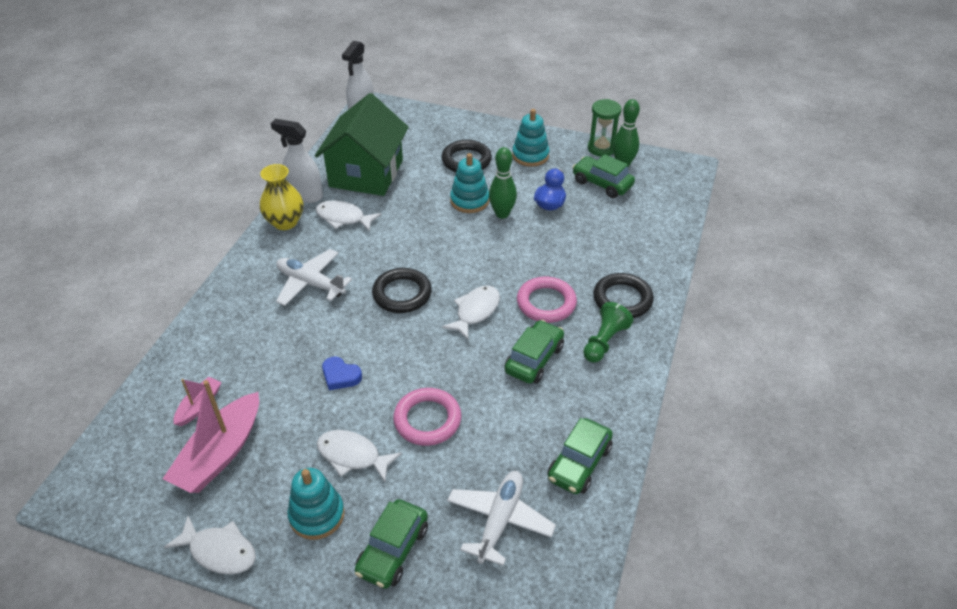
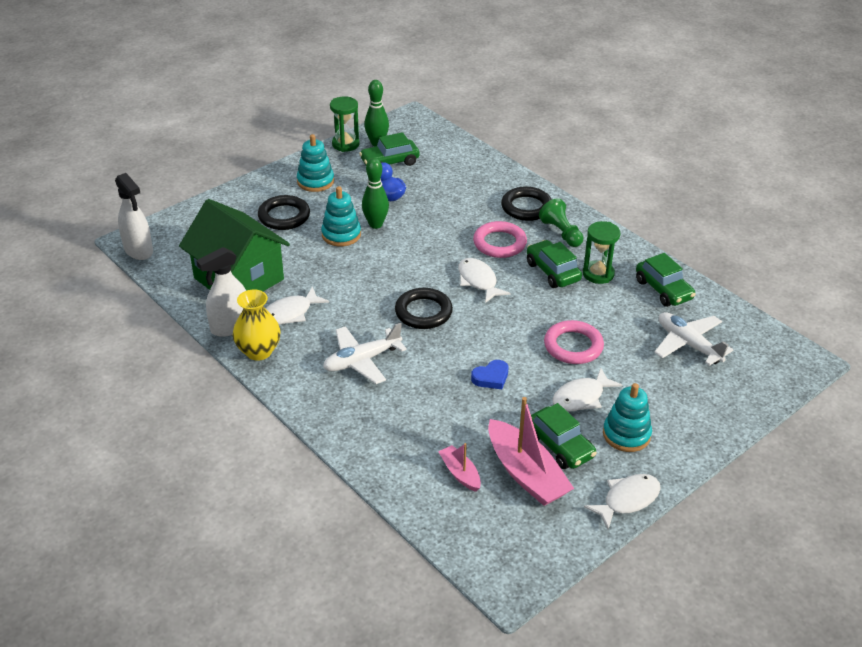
camera: 60 degrees left, 5 degrees down
(393, 550) = (682, 404): green car -> green car (559, 446)
(560, 396) = (598, 274): none -> green hourglass

